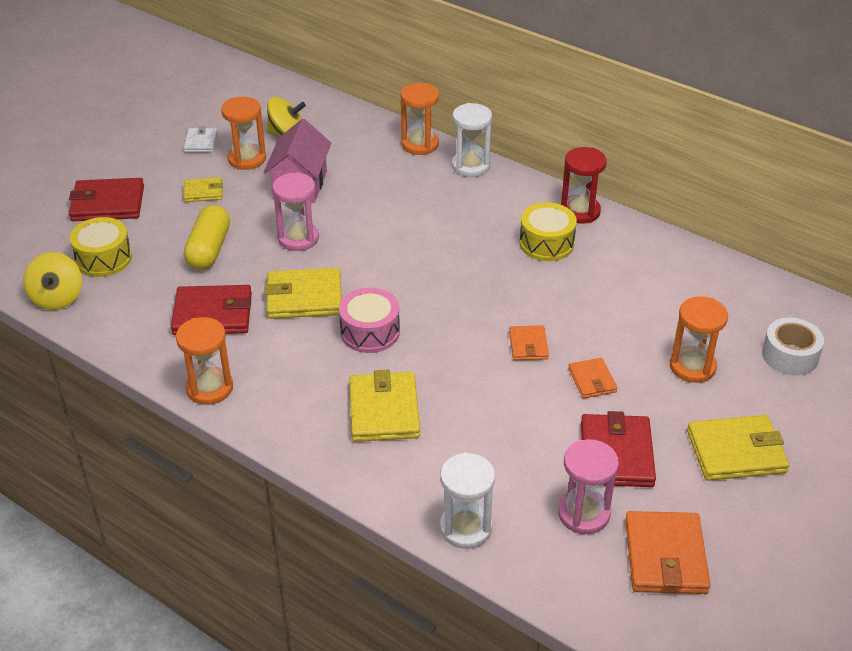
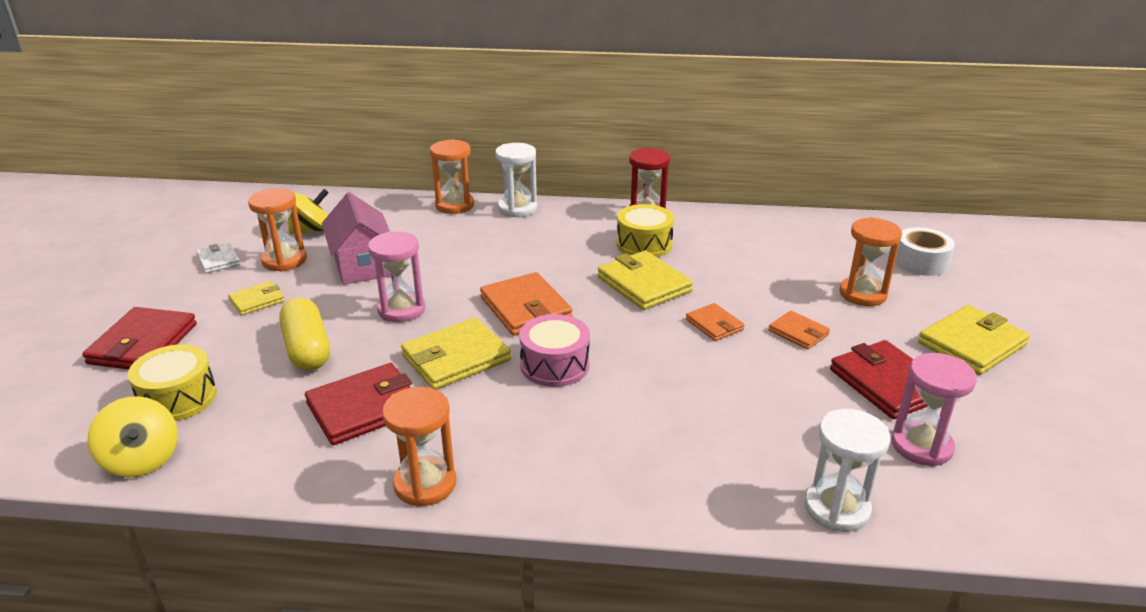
camera: 30 degrees left, 10 degrees down
(108, 203) = (143, 344): red wallet -> red wallet turned 45 degrees counterclockwise
(384, 410) = (640, 430): yellow wallet -> yellow wallet (644, 284)
(665, 556) = (1027, 452): orange wallet -> orange wallet (525, 308)

